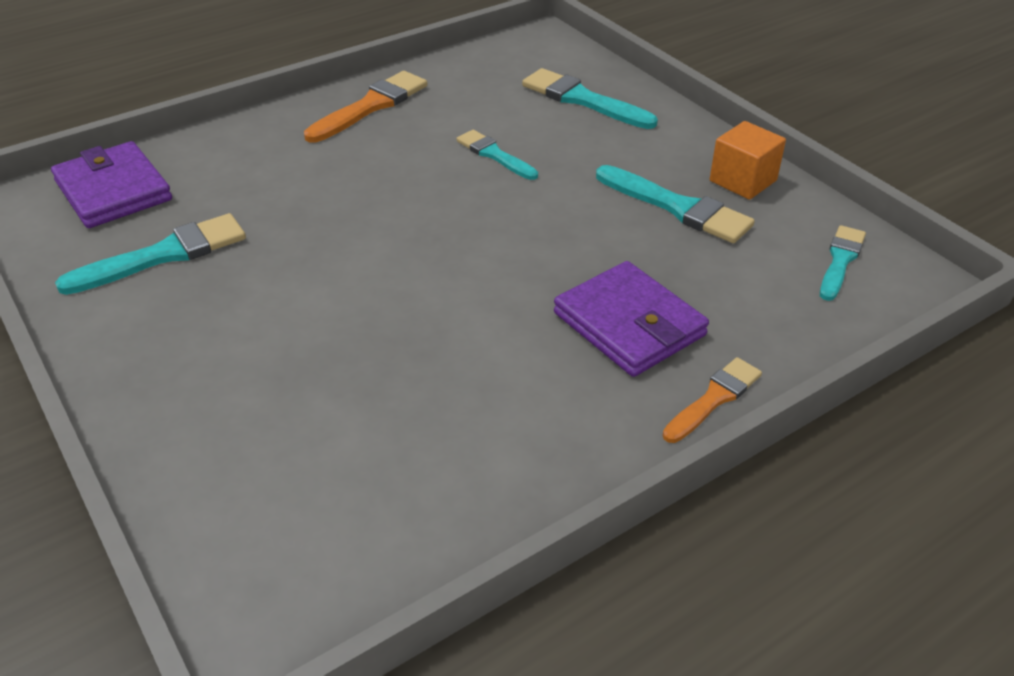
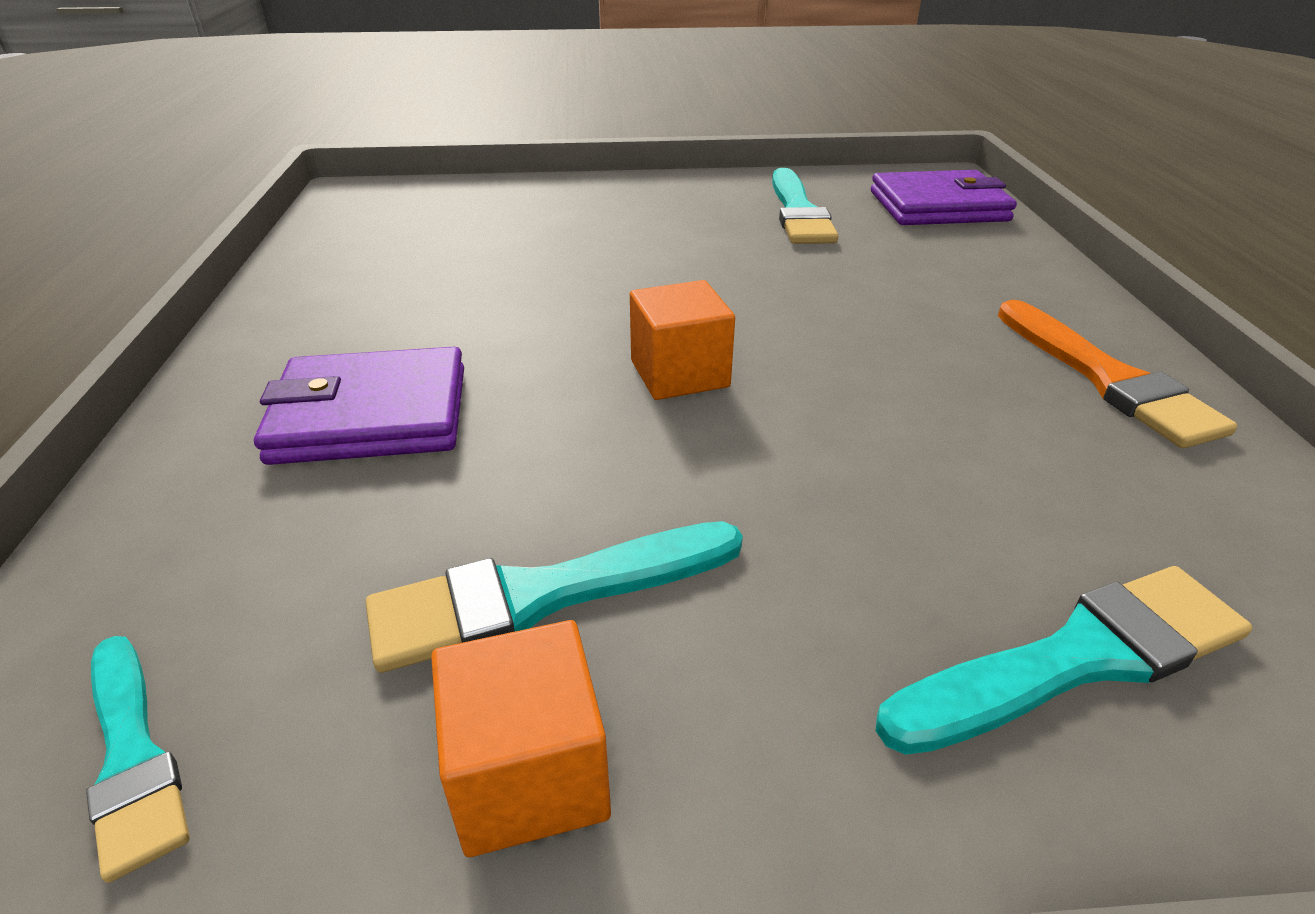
camera: 120 degrees right, 5 degrees down
(480, 230) = (679, 374): none -> orange cube
(494, 155) = (878, 447): turquoise brush -> none
(714, 398) = (184, 422): orange brush -> none

